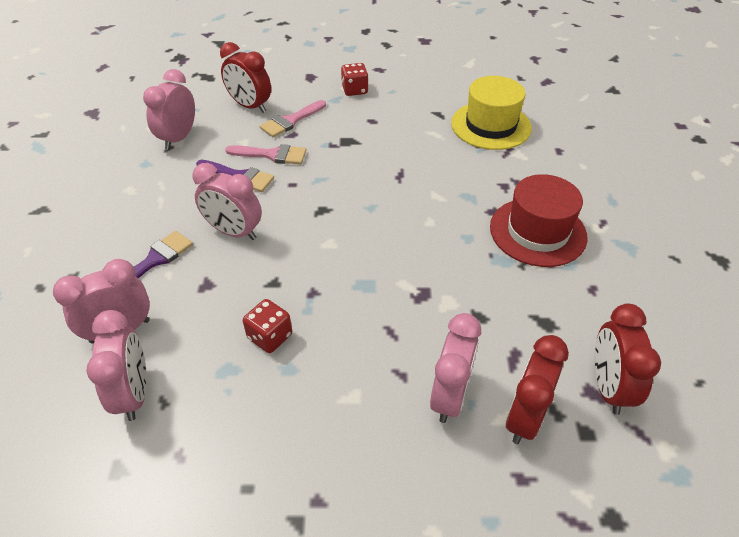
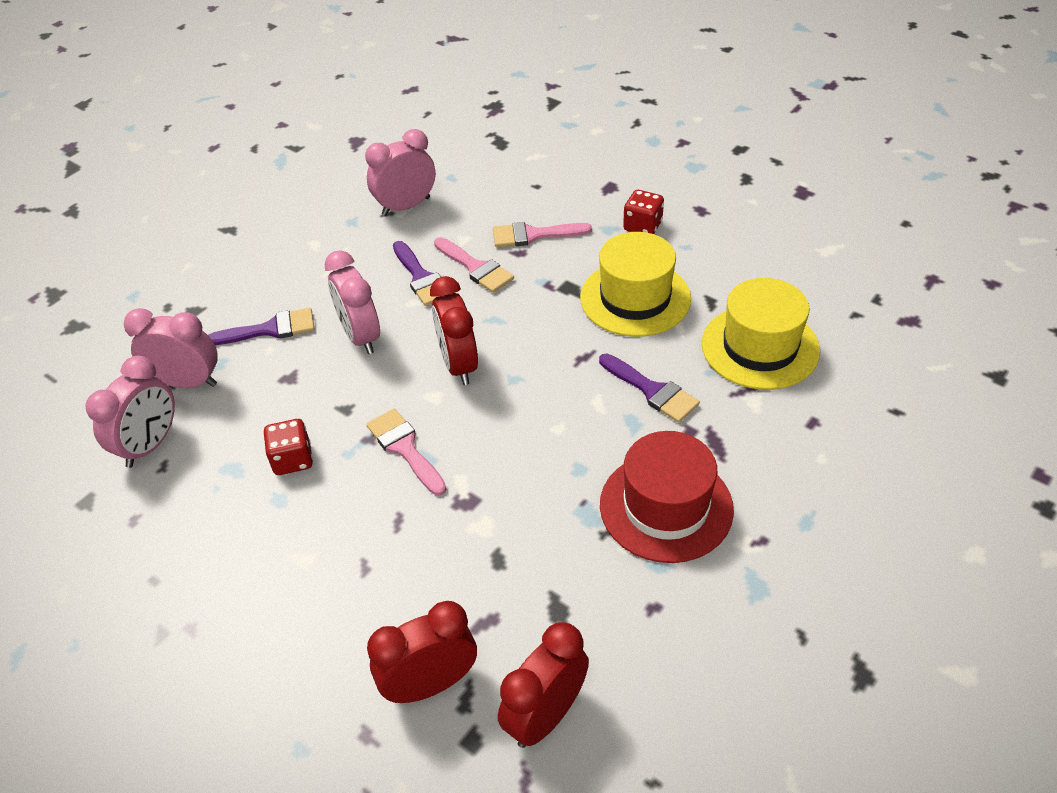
camera: 40 degrees right, 0 degrees up
(250, 106) = (509, 198): red clock -> red clock (458, 365)
(345, 285) = (405, 448): none -> pink brush
(394, 130) = (635, 298): none -> yellow hat
(449, 396) = (385, 617): pink clock -> none
(460, 174) = (652, 390): none -> purple brush

